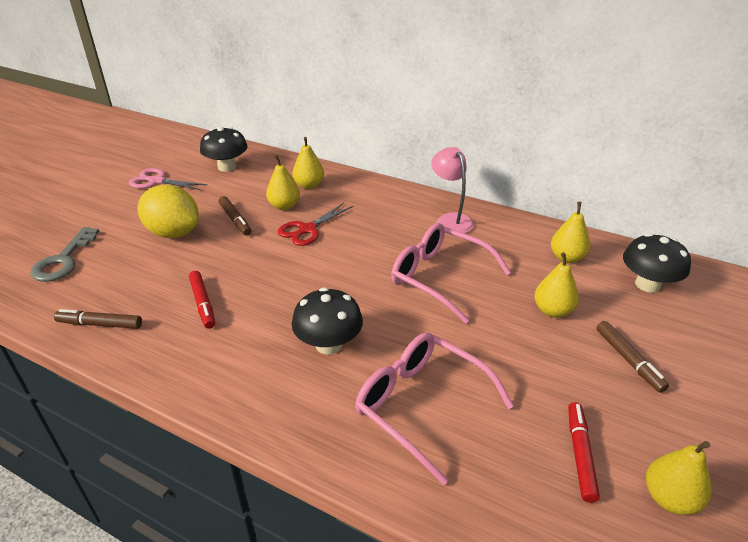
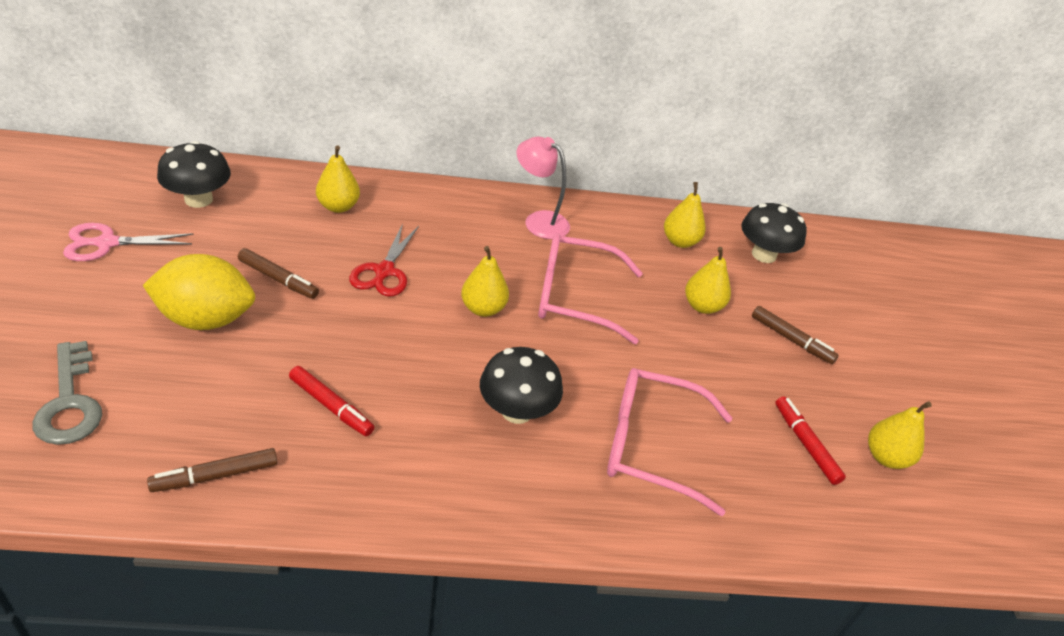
camera: 35 degrees left, 5 degrees up
(284, 206) = (329, 244): yellow pear -> yellow pear (483, 309)

